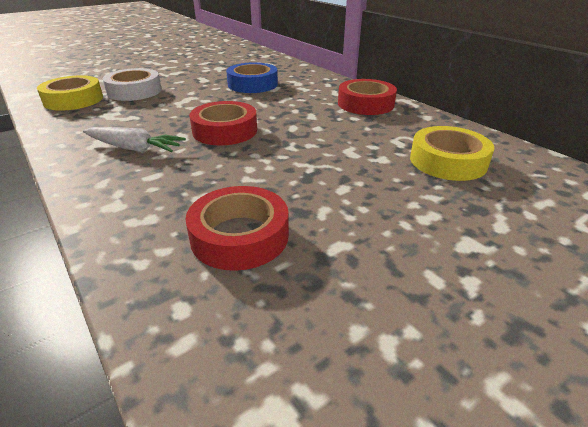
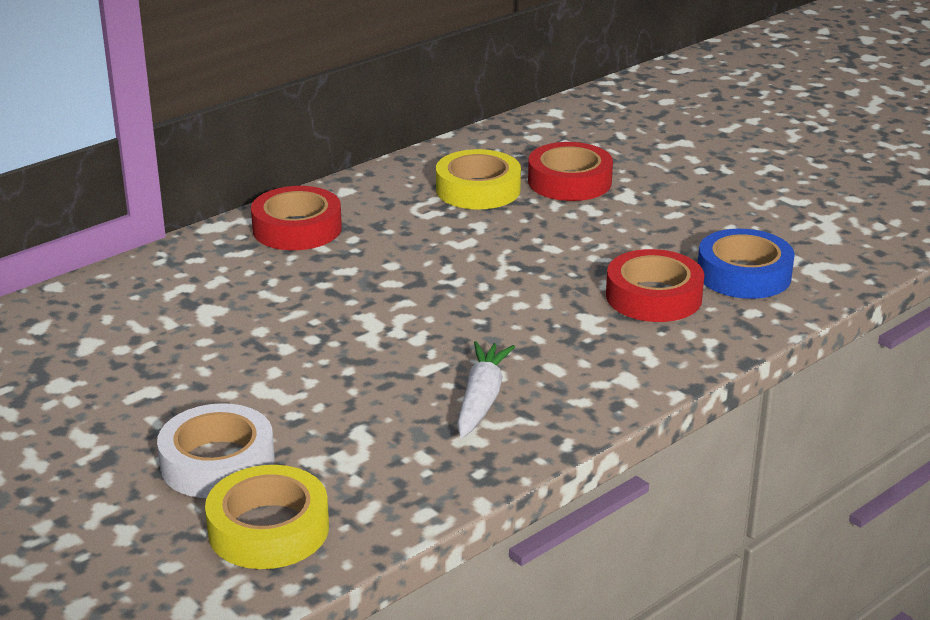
camera: 95 degrees left, 5 degrees down
(225, 131) = (410, 334): red tape -> red tape (569, 182)
(252, 84) = (188, 331): blue tape -> blue tape (744, 274)

